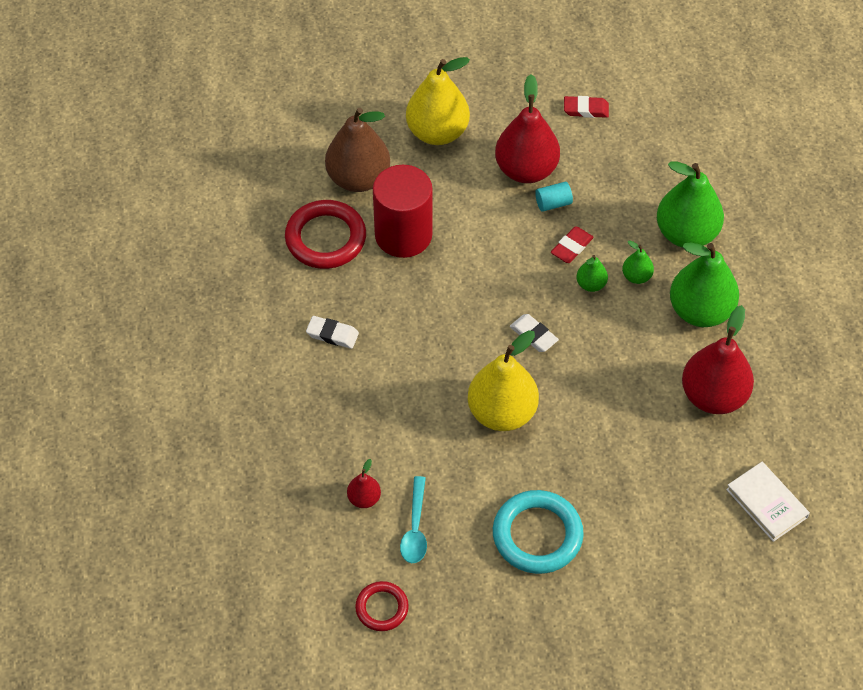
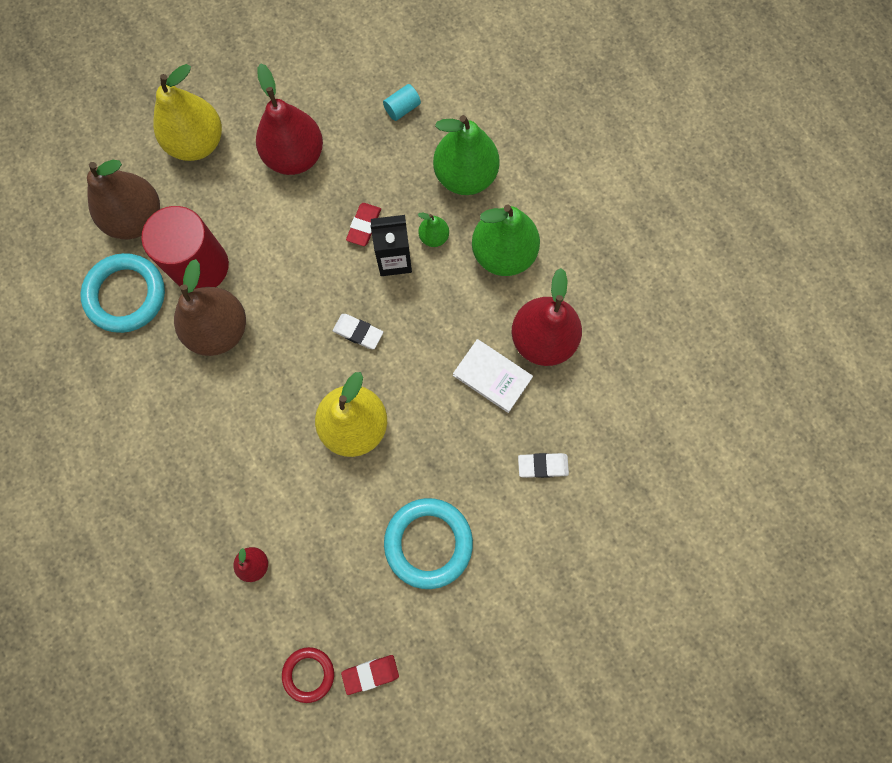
camera: 20 degrees left, 20 degrees up
(325, 238) = (126, 295): red ring -> turquoise ring
(332, 334) = (166, 398): white eraser -> white eraser (542, 465)
(402, 293) = (219, 330): none -> brown pear
(415, 528) = (312, 577): turquoise spoon -> none
(553, 203) = (332, 184): turquoise cylinder -> turquoise cylinder (402, 109)
(586, 109) = (330, 72): red eraser -> red eraser (370, 673)
(591, 284) = (394, 260): green pear -> black carton
(766, 503) = (624, 434): white book -> white book (492, 376)

